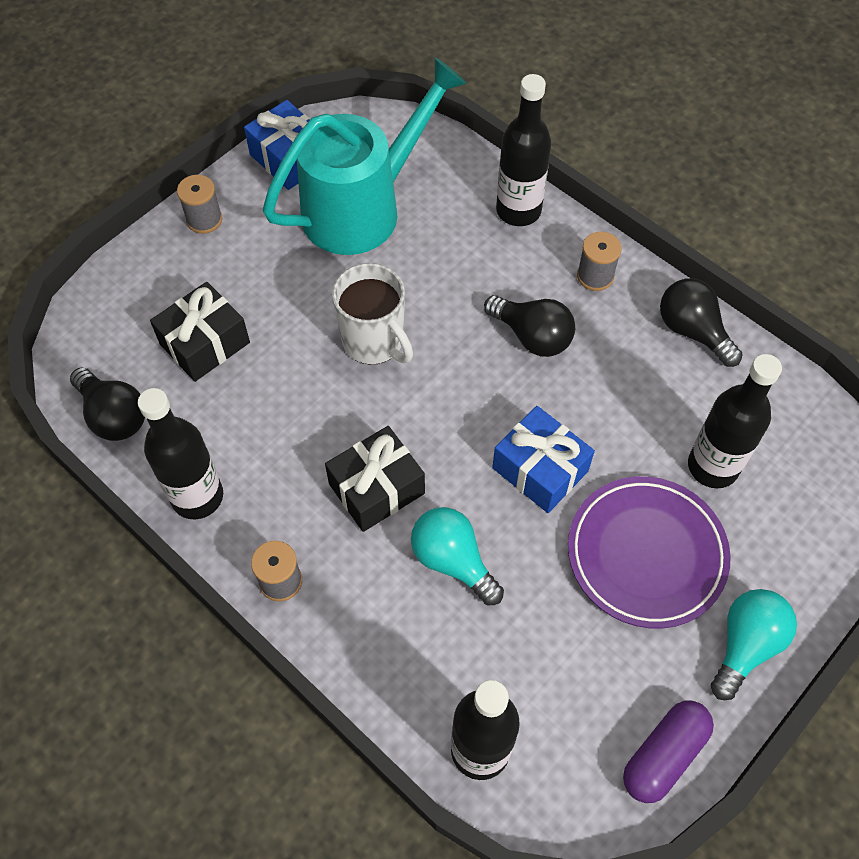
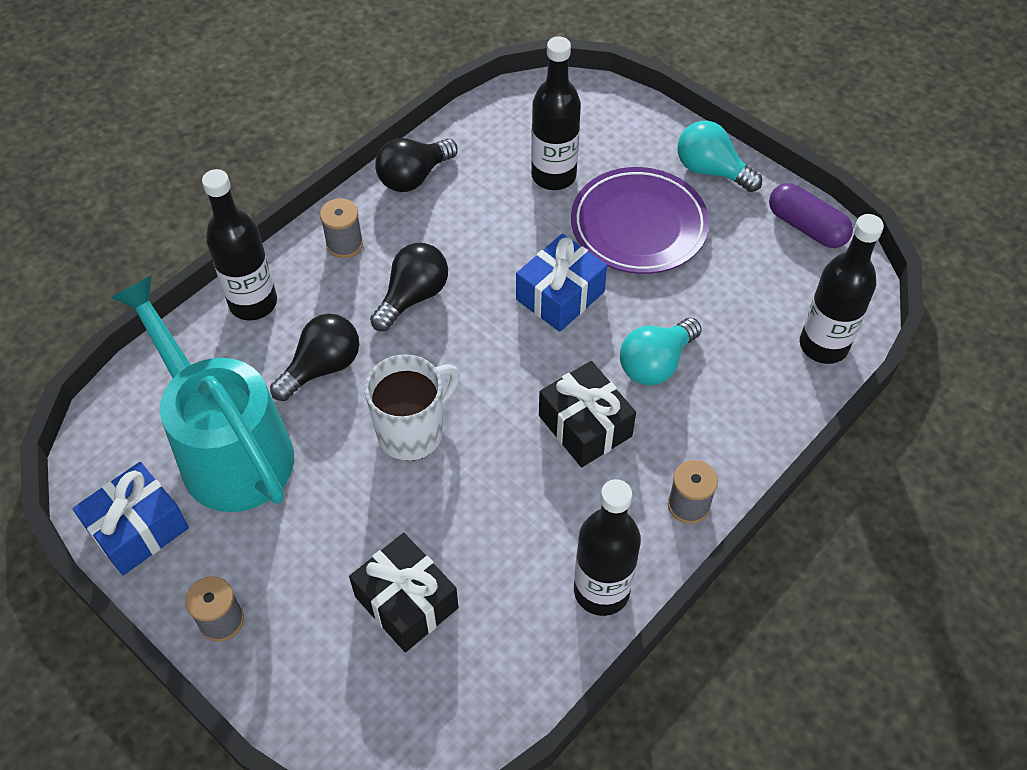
camera: 90 degrees left, 5 degrees down
(114, 416) = (502, 693): black light bulb -> black light bulb (322, 367)

